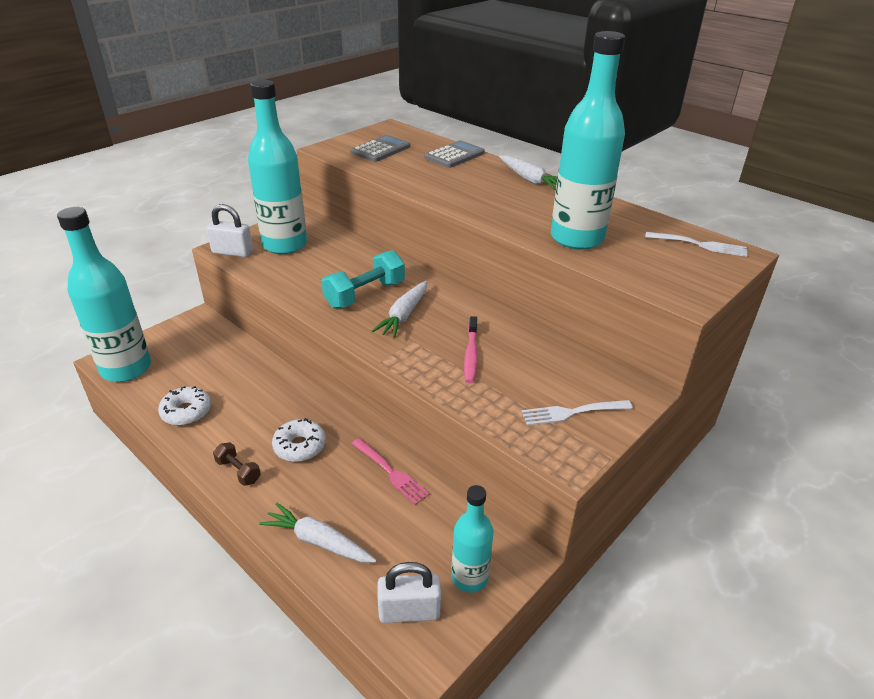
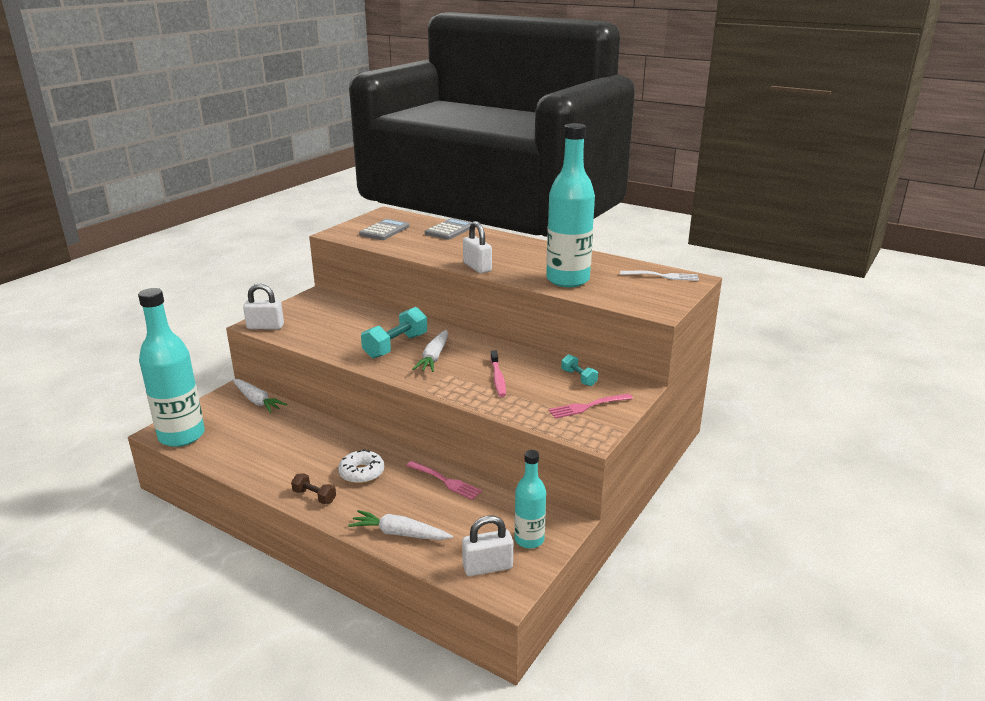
camera: 10 degrees left, 10 degrees down
(186, 412) = (251, 461): white donut -> none
(285, 245) = (311, 317): turquoise bottle -> none
(471, 209) = (477, 267): none -> white padlock
(530, 179) = (519, 243): white carrot -> white carrot (257, 401)
(570, 367) = (578, 378): none -> turquoise dumbbell
(573, 412) = (588, 406): white fork -> pink fork

